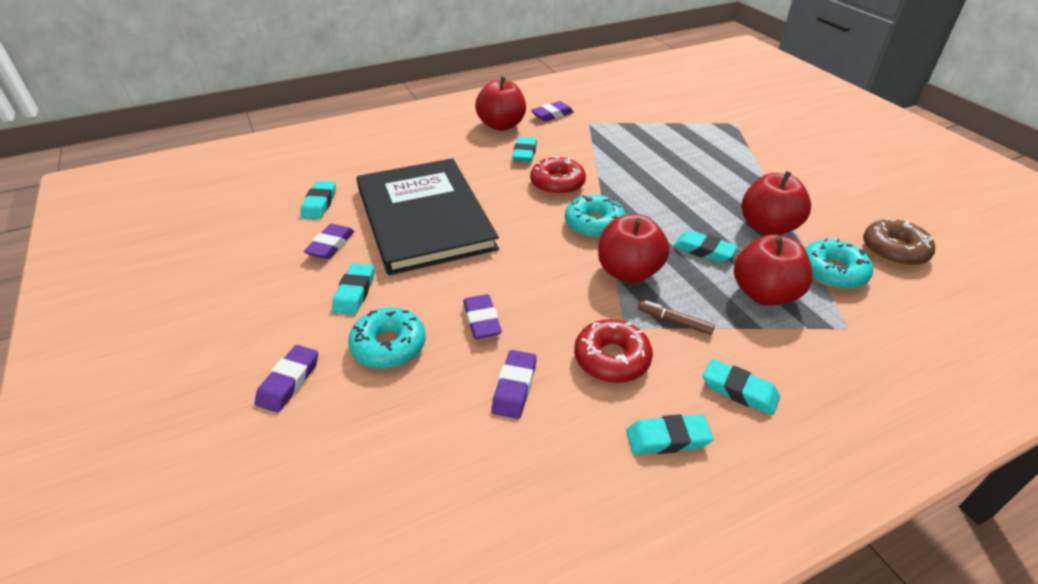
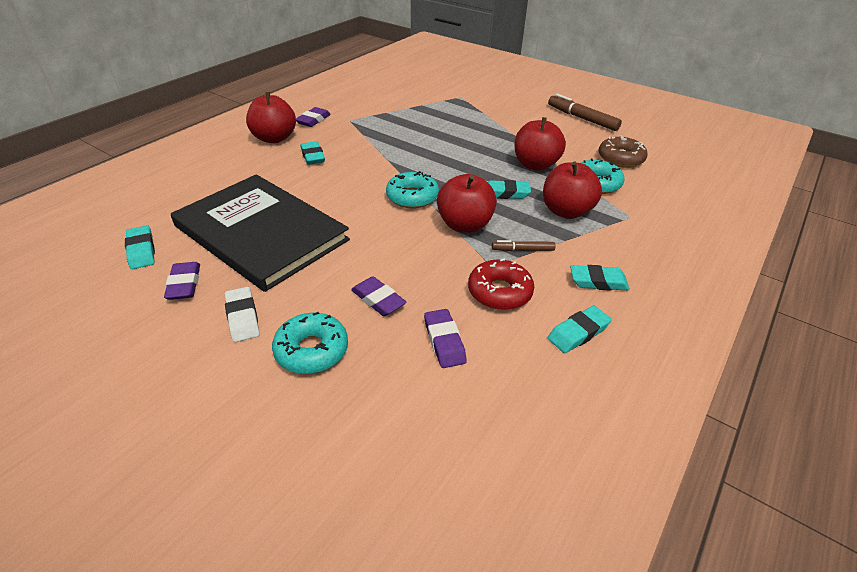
camera: 30 degrees left, 0 degrees up
(289, 382) = (237, 419): purple eraser -> none
(354, 293) = (243, 317): turquoise eraser -> white eraser
(557, 183) = (359, 174): red donut -> none
(879, 185) = (582, 118): none -> brown marker

